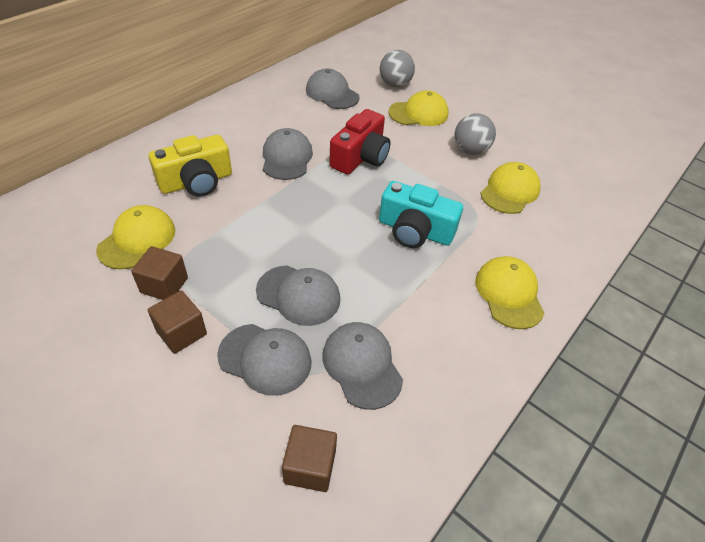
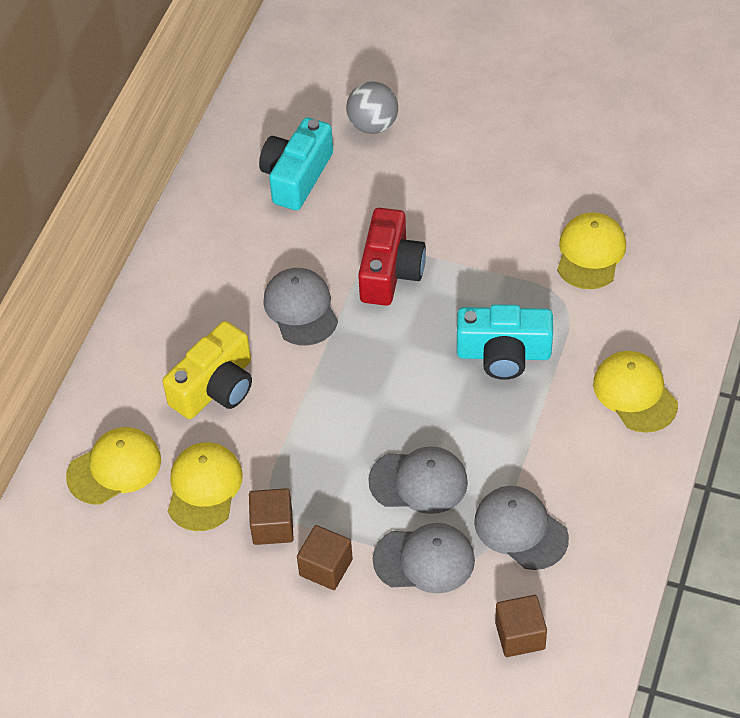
camera: 15 degrees left, 5 degrees up
(332, 93) = (297, 176): grey cap -> turquoise camera
(418, 113) = (428, 167): yellow cap -> yellow cap (114, 468)
(470, 151) = (520, 207): grey ball -> none

